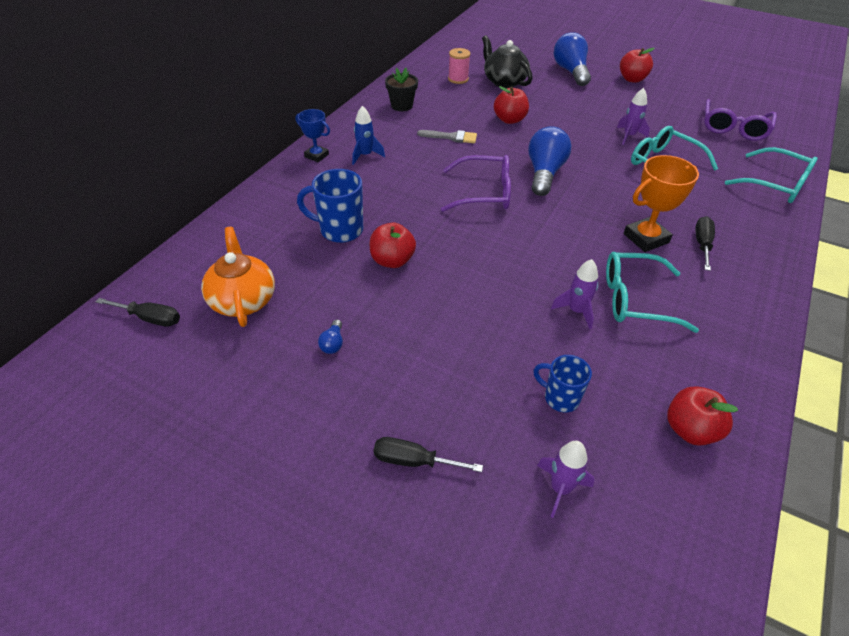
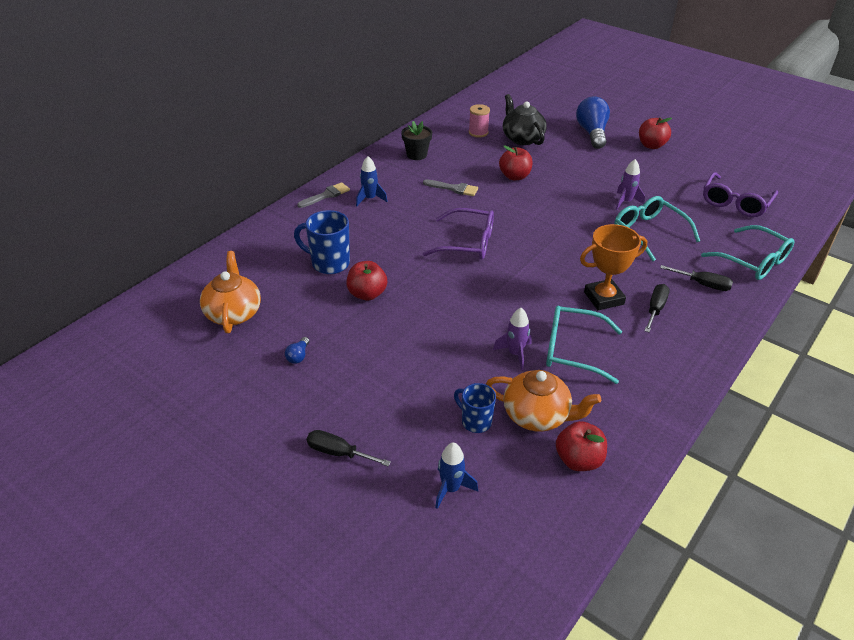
camera: 10 degrees right, 5 degrees down
(150, 318) = (156, 319): black screwdriver -> black screwdriver (703, 284)
(316, 156) = (326, 195): blue trophy -> grey brush
(544, 173) = (530, 230): blue light bulb -> none
(560, 488) = (451, 489): purple rocket -> blue rocket
(626, 381) = (537, 415): none -> orange teapot

